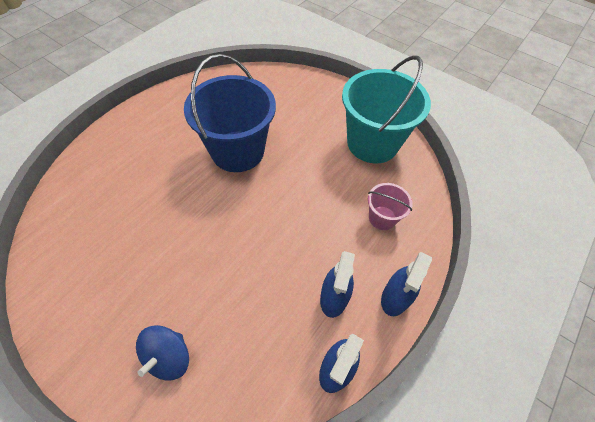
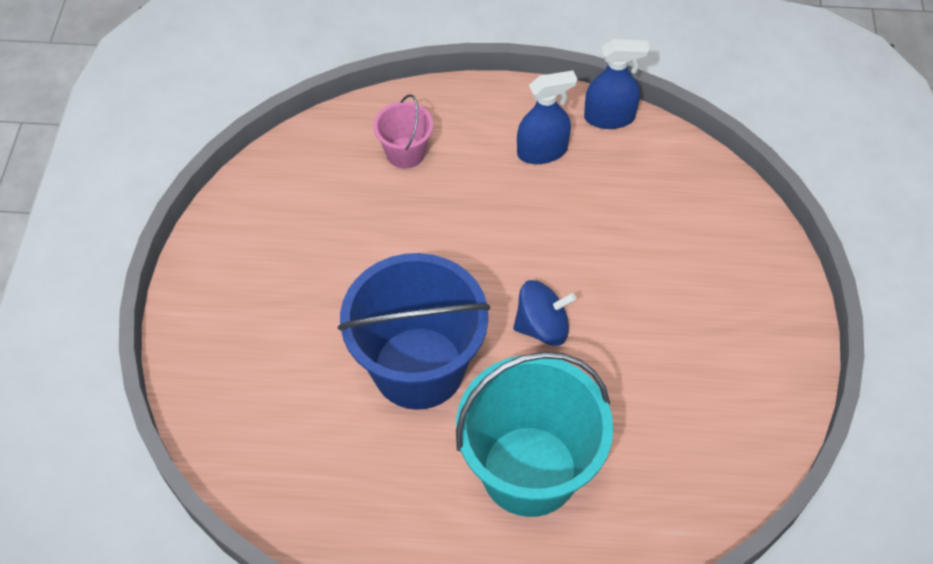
camera: 120 degrees left, 0 degrees up
(168, 357) = (719, 251): blue spinning top -> blue spinning top (542, 326)
(372, 143) = (282, 215): turquoise bucket -> turquoise bucket (529, 470)
(395, 297) = (499, 103): blue spray bottle -> none

